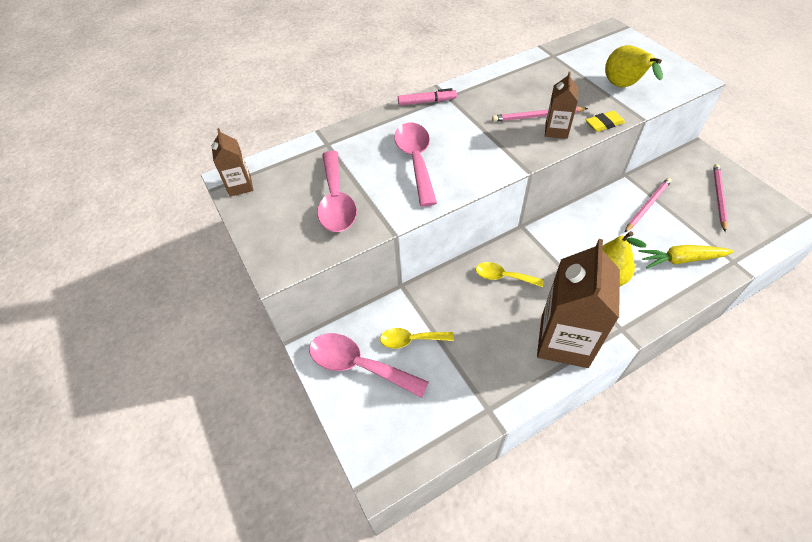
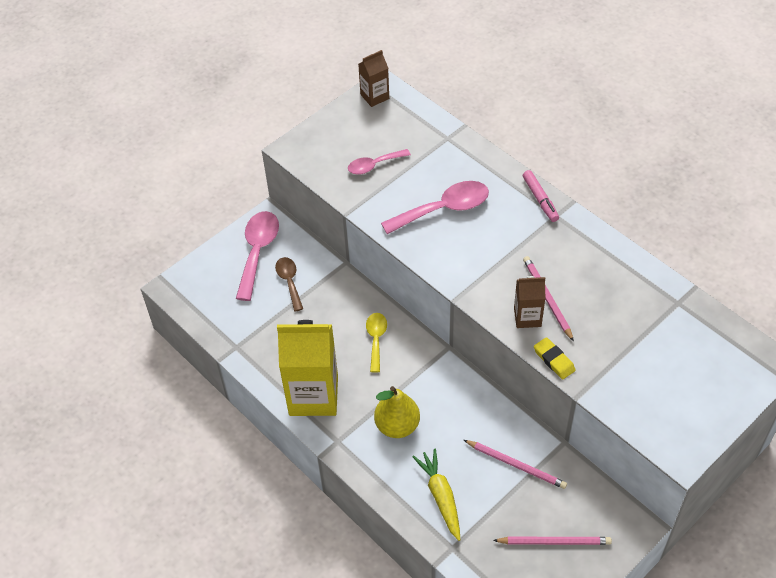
camera: 75 degrees right, 0 degrees up
(336, 201) = (374, 165): pink spoon -> pink spoon, size x0.60
(411, 340) = (289, 281): yellow spoon -> brown spoon
(564, 341) = (313, 395): brown carton -> yellow carton
(623, 86) = (635, 377): yellow pear -> none

